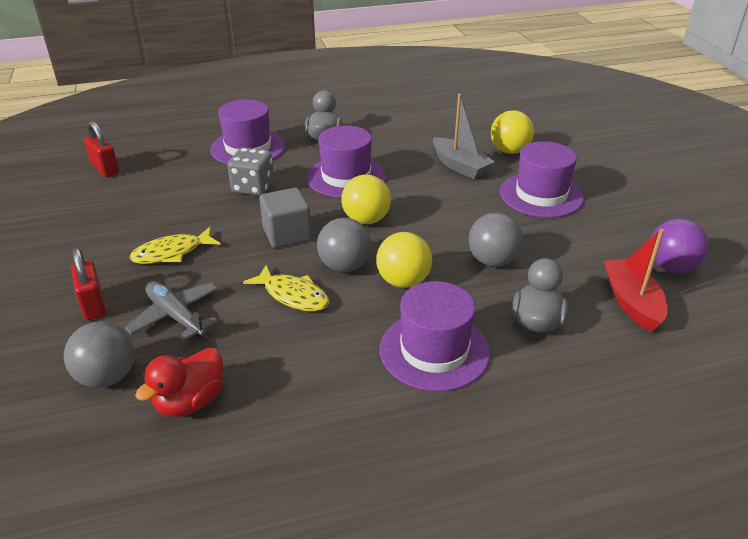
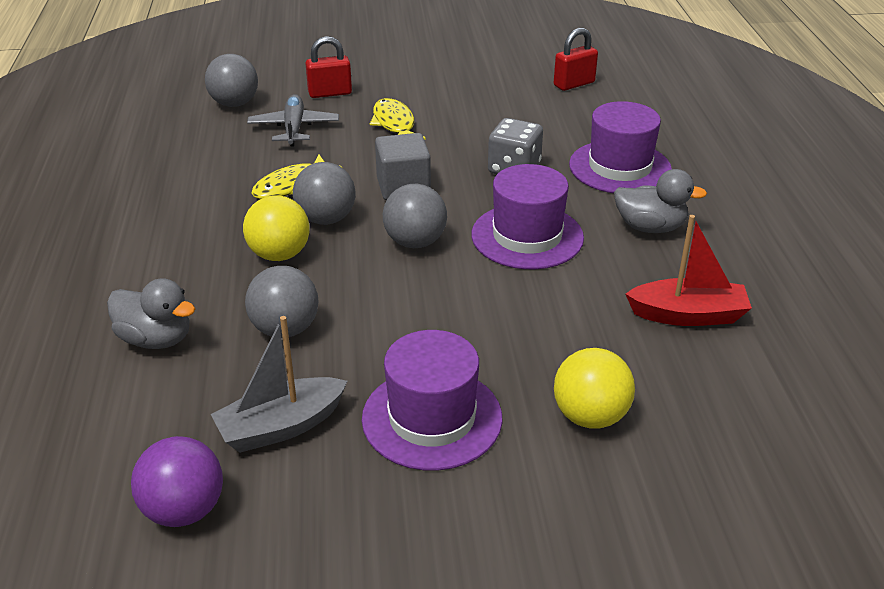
camera: 100 degrees right, 0 degrees up
(175, 316) = (294, 128): grey plane -> grey plane turned 60 degrees counterclockwise
(190, 401) = (183, 136): red duck -> none
(366, 220) = (415, 242): yellow ball -> grey ball
(434, 350) = (159, 259): purple hat -> none
(460, 166) = (542, 346): grey boat -> grey boat (281, 426)
(632, 302) = (137, 434): red boat -> red boat (688, 315)

